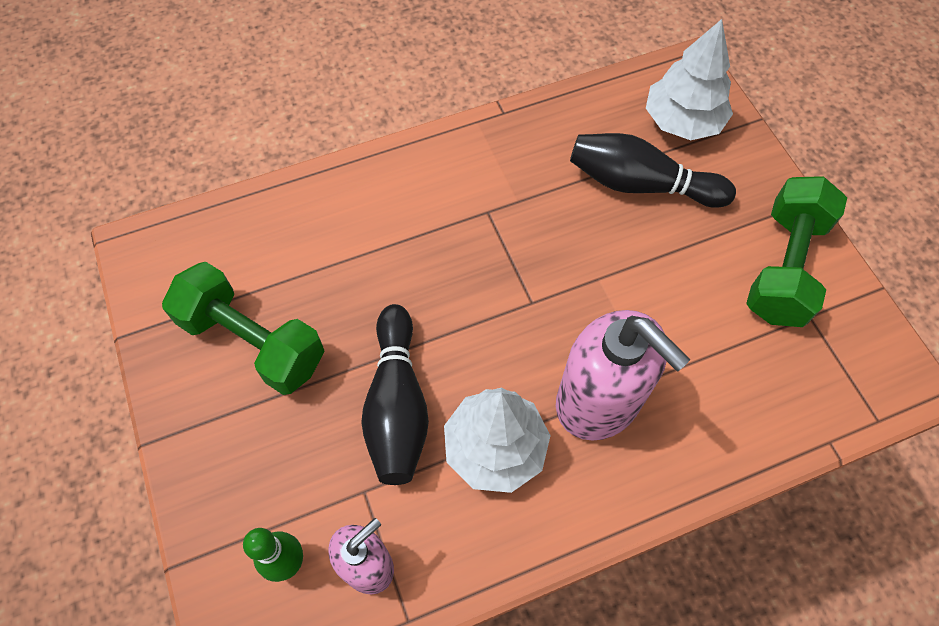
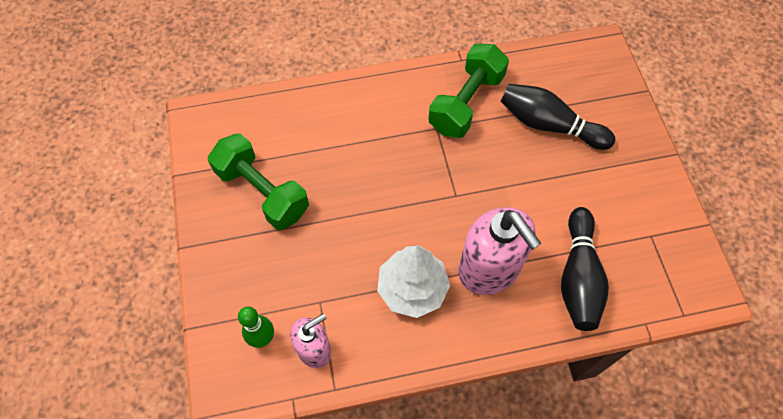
camera: 10 degrees right, 0 degrees up
(397, 405) = (351, 250): black bowling pin -> black bowling pin (578, 277)
(682, 121) = (588, 84): white tree -> none
(784, 267) = (640, 198): green dumbbell -> green dumbbell (466, 103)

